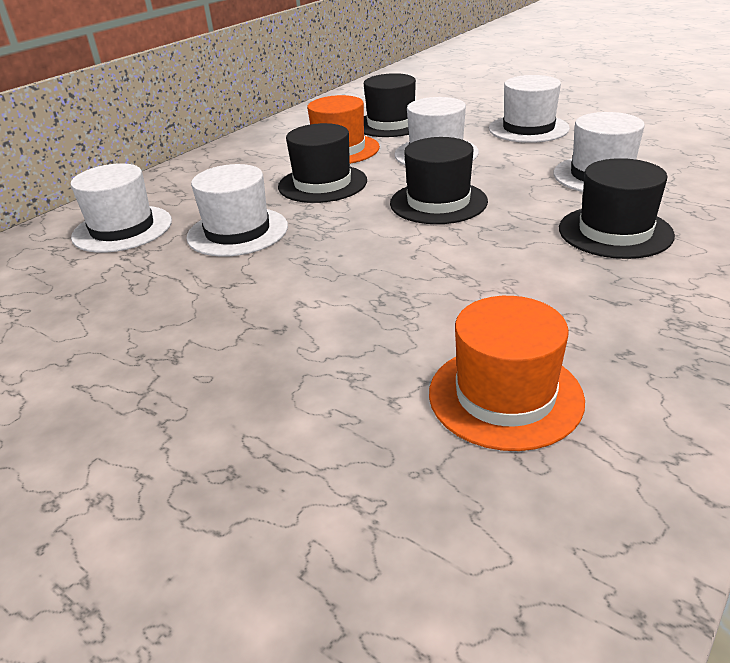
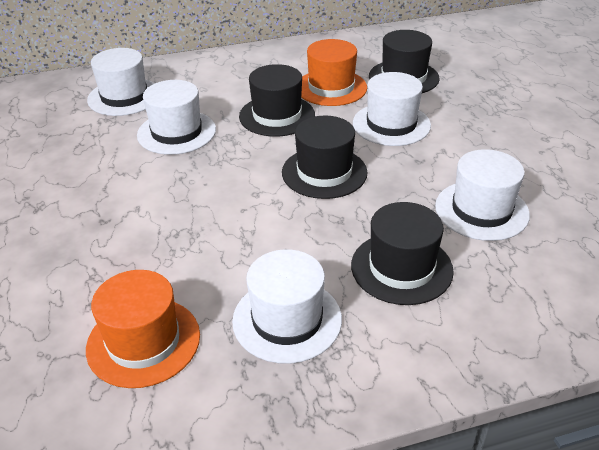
camera: 35 degrees right, 5 degrees up
(528, 128) = (502, 132): white hat -> white hat (287, 319)

